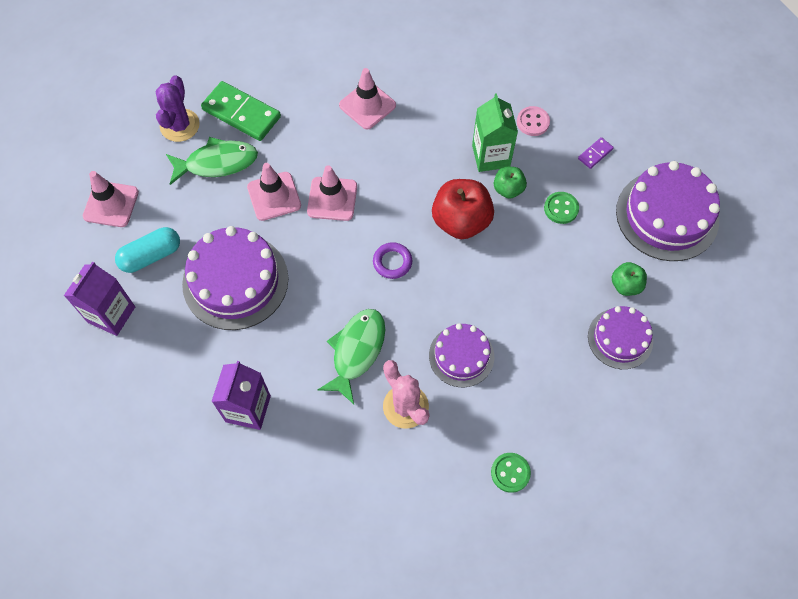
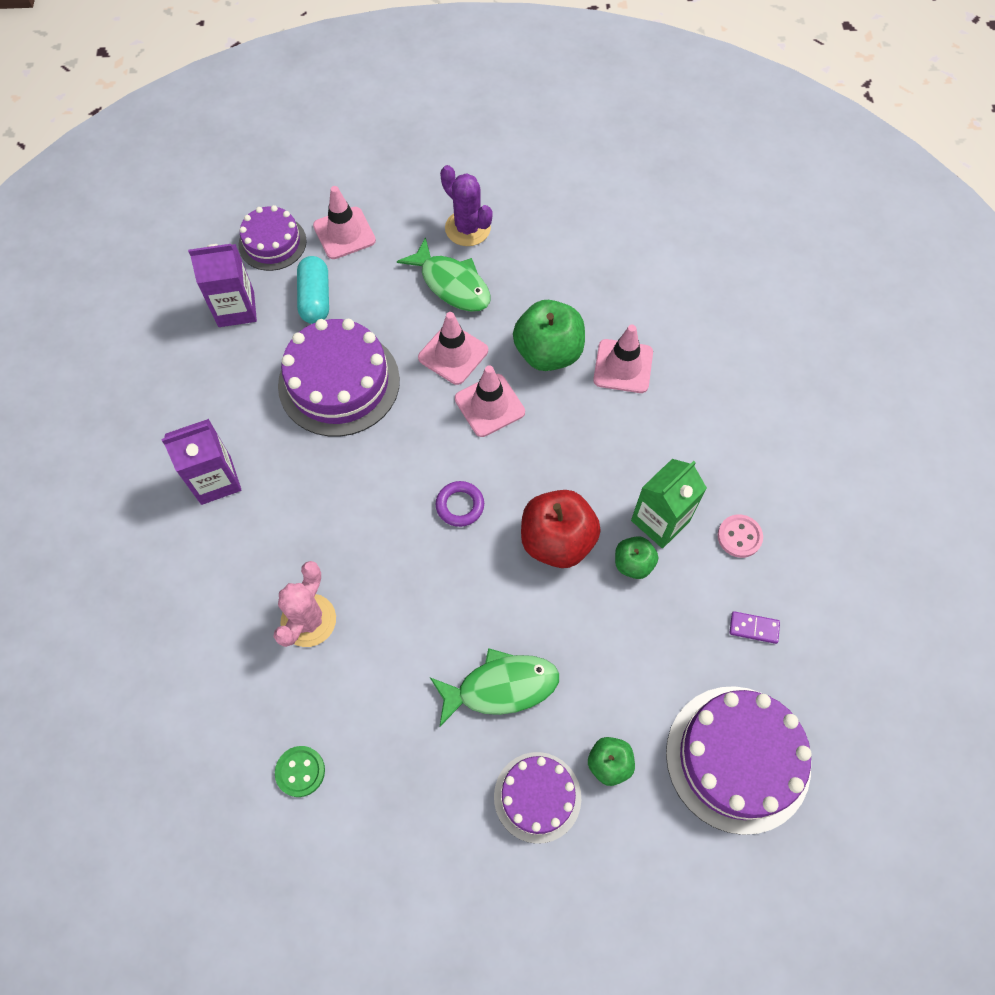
camera: 55 degrees right, 0 degrees up
(151, 256) = (315, 299): turquoise capsule -> turquoise capsule turned 60 degrees clockwise
(180, 125) = (467, 228): purple cactus -> purple cactus turned 75 degrees clockwise
(241, 113) = (522, 267): green domino -> none
(321, 140) = (548, 353): none -> green apple
(356, 351) = (338, 536): green fish -> green fish (501, 687)
(461, 356) = (400, 639): purple cake -> purple cake (272, 243)
(561, 208) = (653, 633): green button -> none

